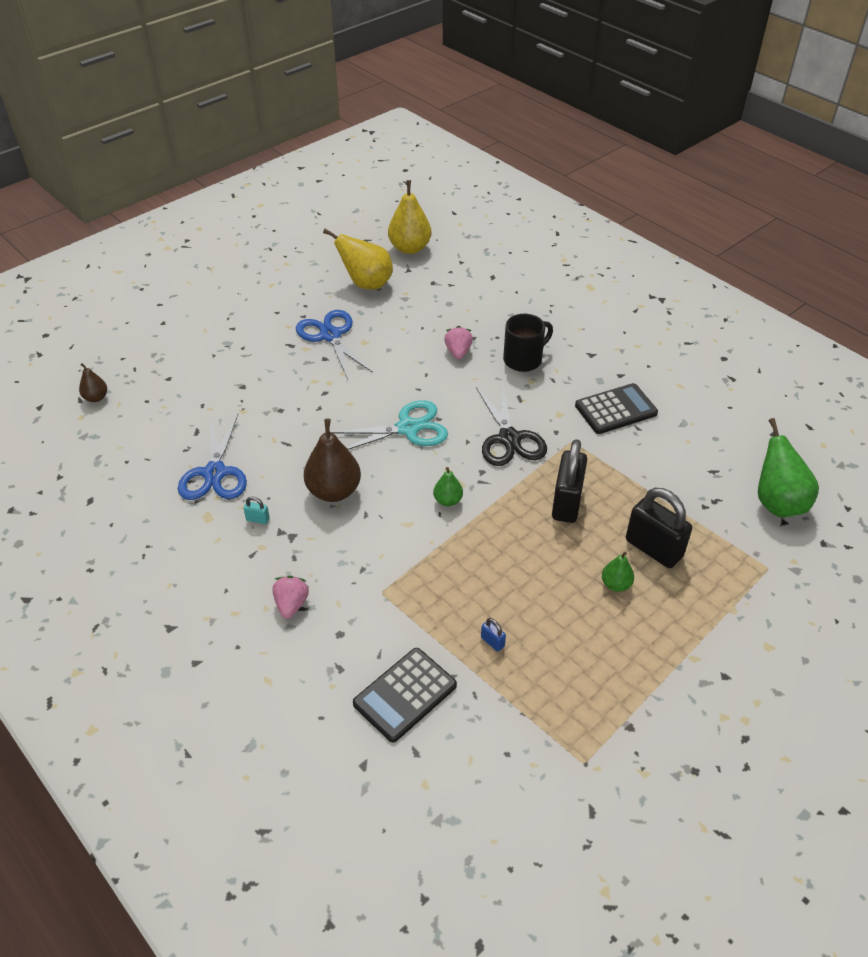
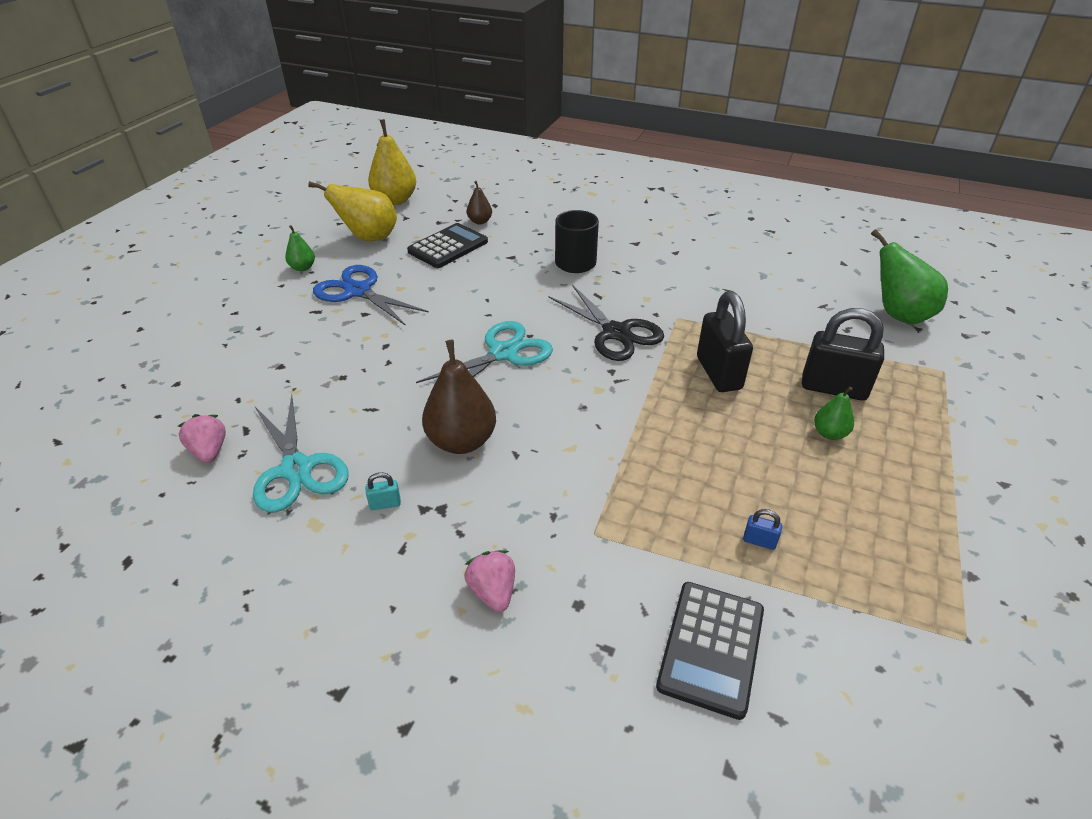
camera: 25 degrees left, 5 degrees down
(96, 398) = (81, 432): brown pear -> brown pear (480, 221)
(214, 473) = (296, 469): blue scissors -> turquoise scissors
(448, 500) = (597, 409): green pear -> green pear (303, 268)
(458, 352) = (506, 272): pink strawberry -> pink strawberry (209, 451)
(616, 409) = (695, 280): black calculator -> black calculator (448, 247)

